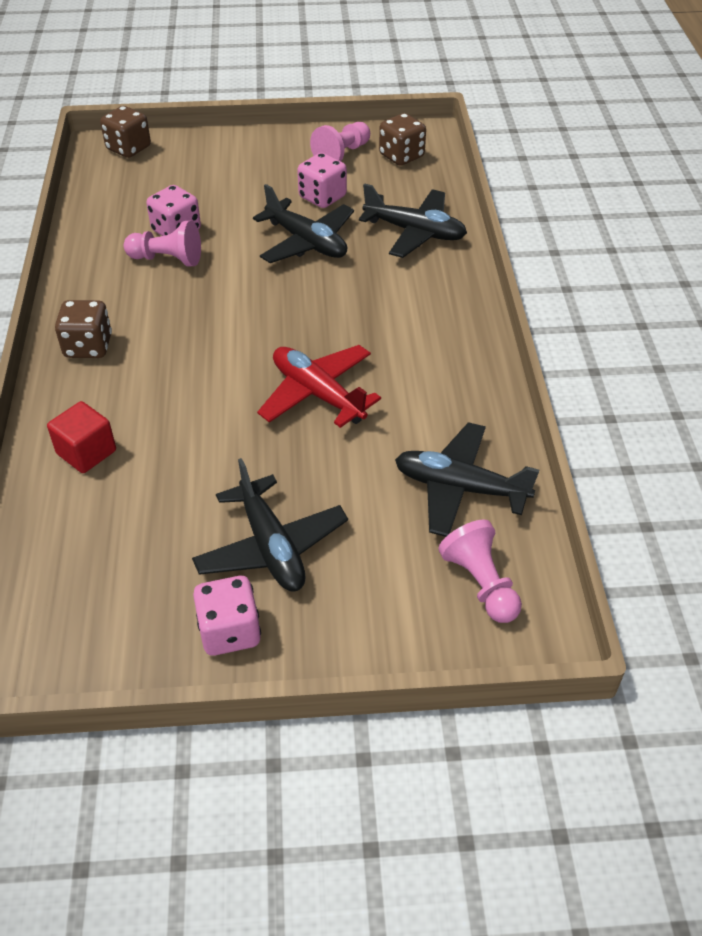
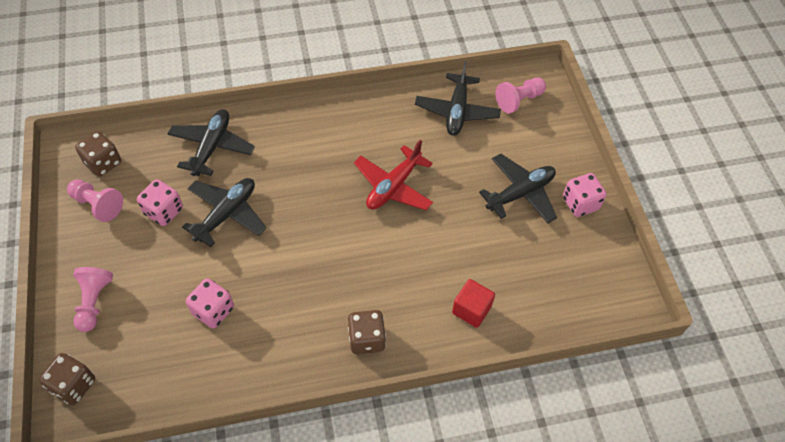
camera: 100 degrees left, 10 degrees up
(167, 259) = (253, 309): pink pawn -> pink pawn (94, 302)

